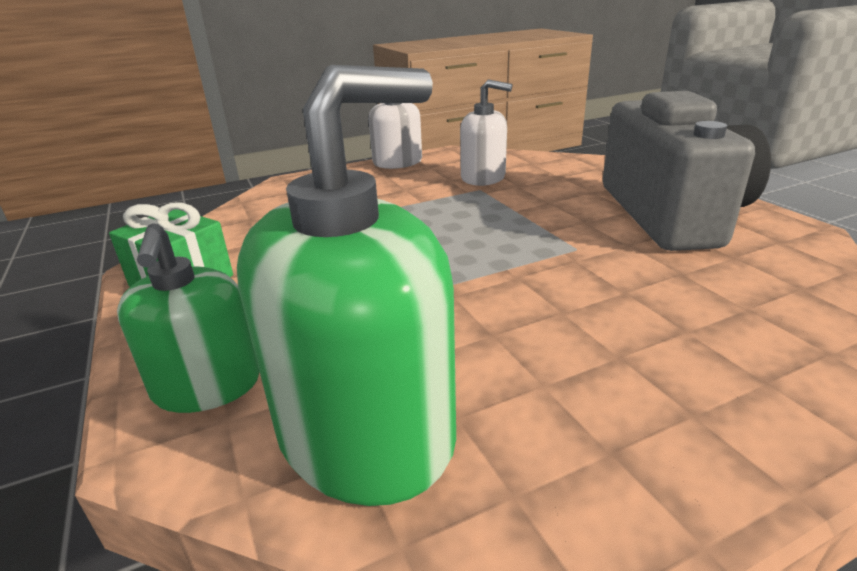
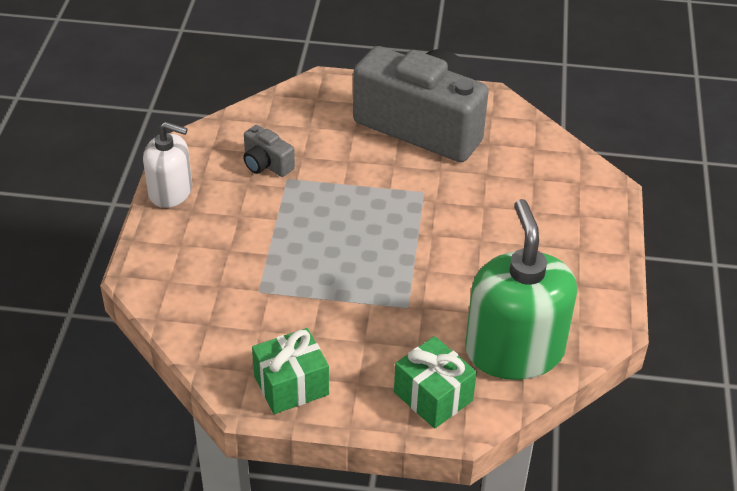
camera: 60 degrees left, 15 degrees up
(207, 386) = (433, 396): green soap dispenser -> green gift
(483, 177) = (266, 164): white soap dispenser -> grey camera

